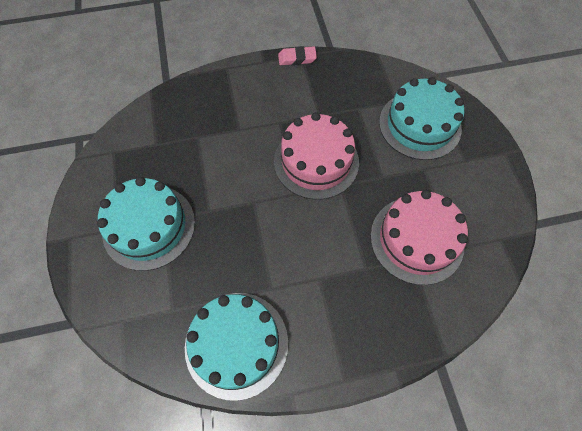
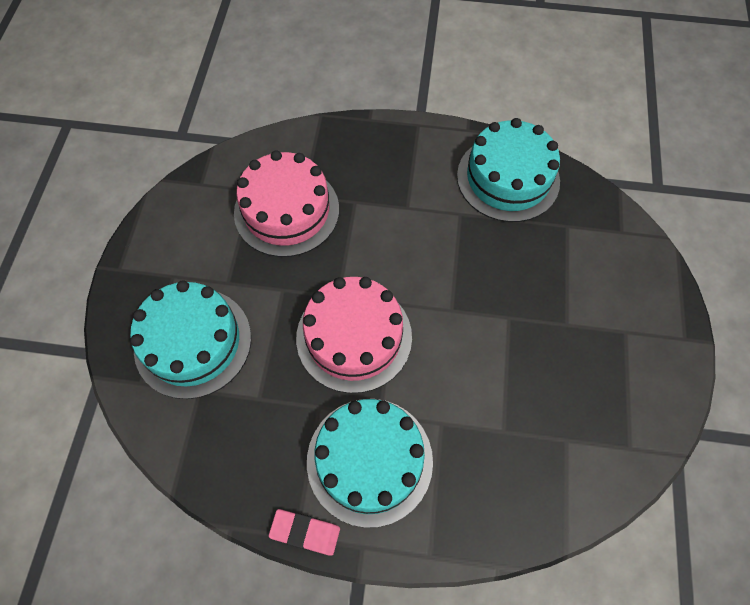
camera: 160 degrees left, 0 degrees up
(149, 226) = (585, 321): turquoise cake -> turquoise cake (369, 460)

